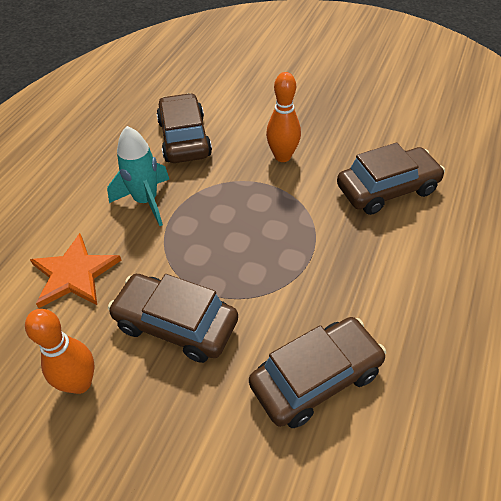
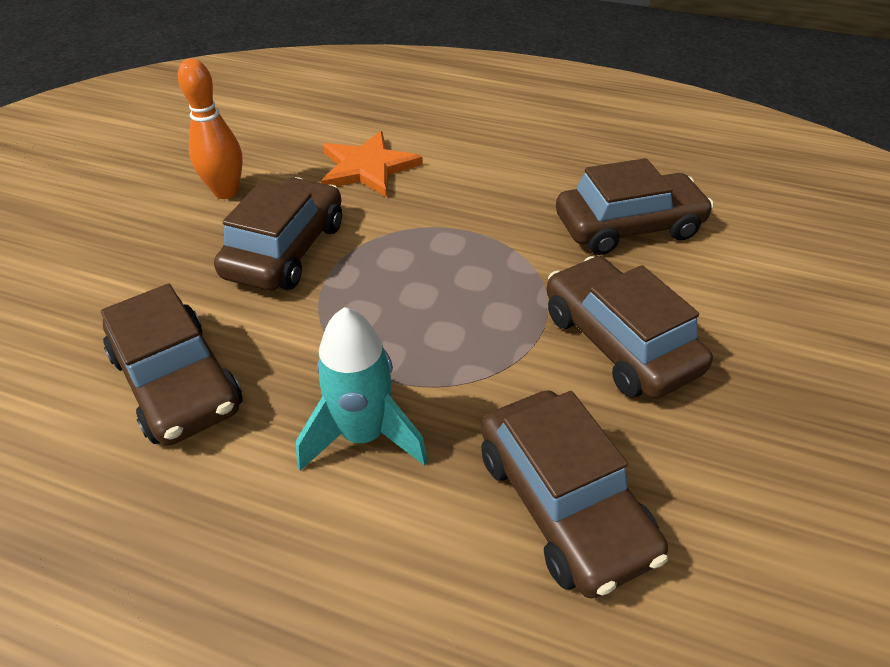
camera: 85 degrees right, 5 degrees down
(146, 201) = (488, 205): turquoise rocket -> turquoise rocket (363, 435)
(282, 156) = (618, 342): orange bowling pin -> brown car

